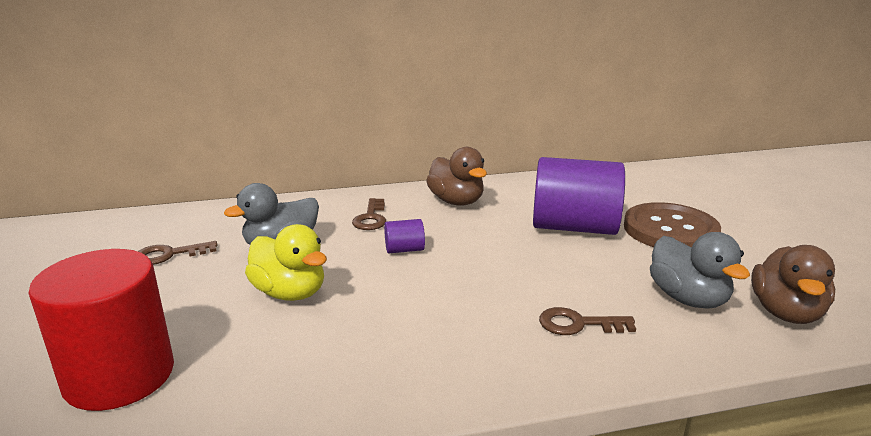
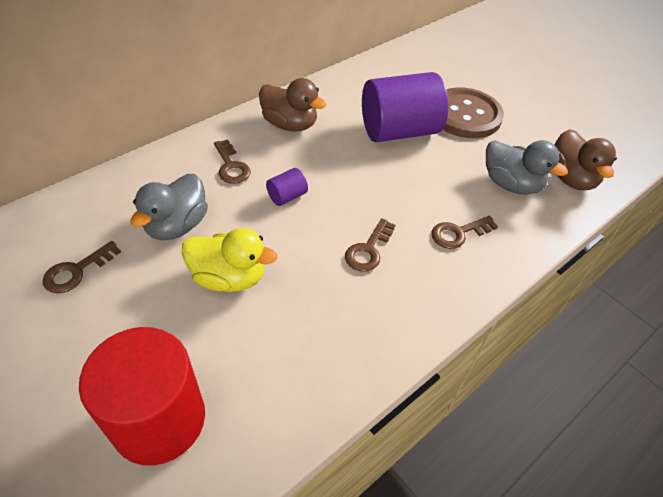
camera: 30 degrees left, 25 degrees up
(453, 310) = (368, 250): none -> brown key

